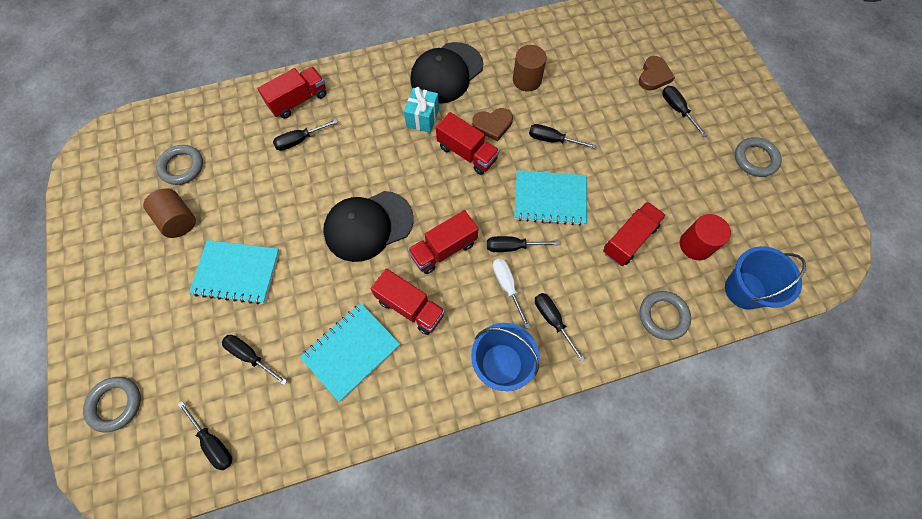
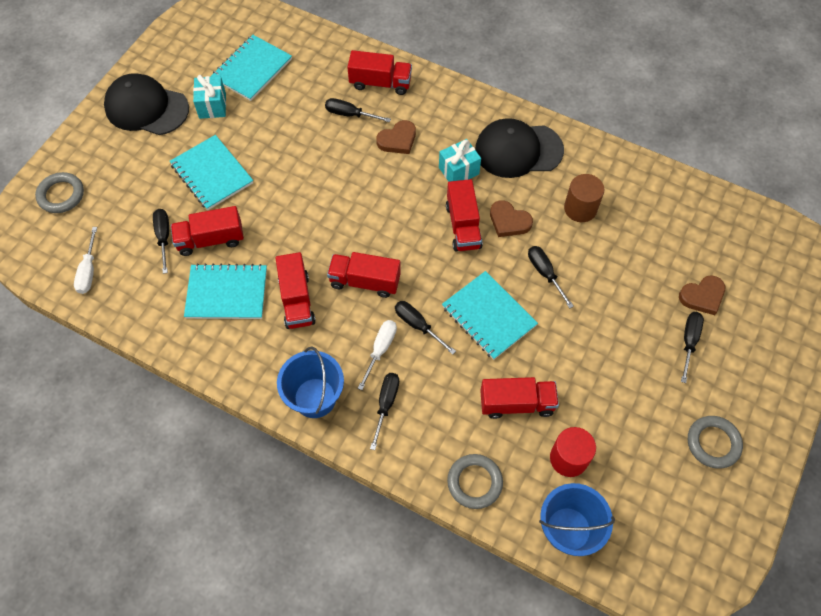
camera: 45 degrees right, 5 degrees down
(178, 220) = (212, 106): brown cylinder -> turquoise gift
(182, 167) = (252, 69): grey ring -> turquoise notebook
(213, 442) = (89, 271): black screwdriver -> white screwdriver
(292, 323) = (210, 240): none -> red truck
(356, 131) = (397, 140): none -> brown heart
(368, 226) = (330, 217): black cap -> black cap (146, 108)

